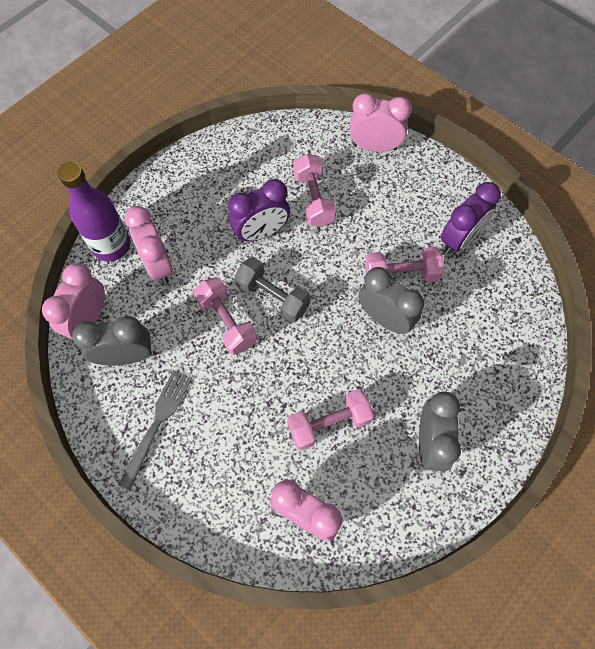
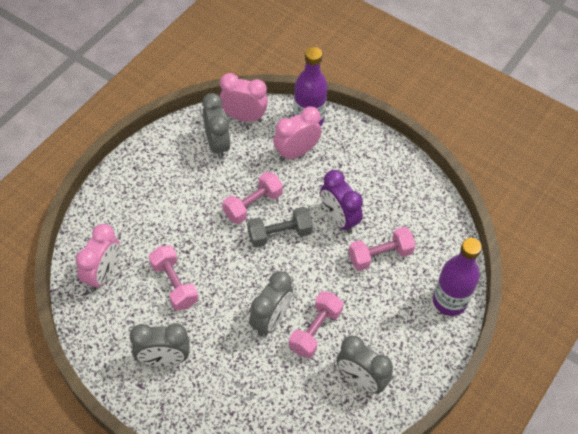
camera: 80 degrees right, 10 degrees down
(157, 423) = (167, 172): grey fork -> none
(273, 297) = (279, 234): grey dumbbell -> grey dumbbell turned 45 degrees clockwise
(374, 146) = (449, 301): pink clock -> purple bottle
(401, 274) = (315, 330): pink dumbbell -> pink dumbbell turned 45 degrees clockwise
(459, 239) = (360, 380): purple clock -> grey clock

